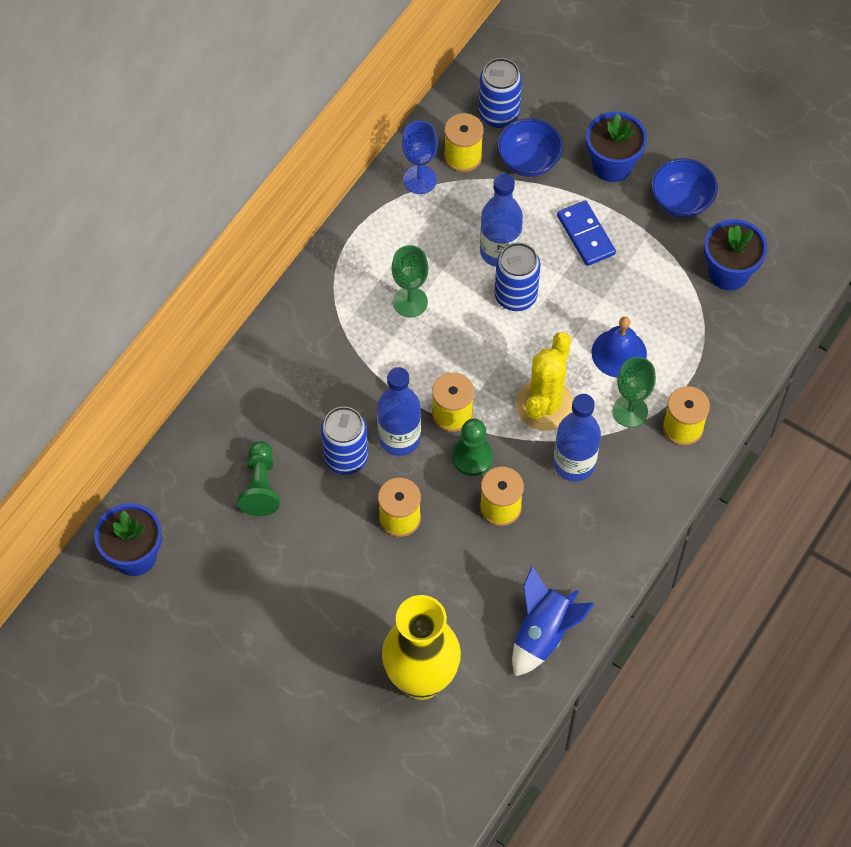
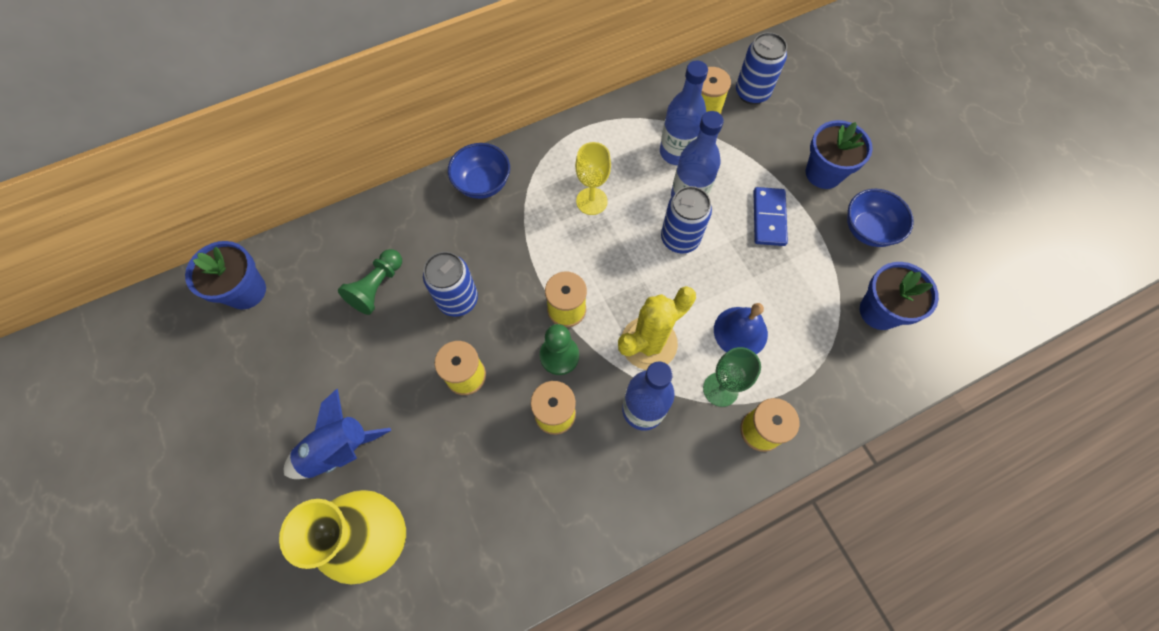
camera: 30 degrees right, 5 degrees up
(399, 438) = (511, 307): blue bottle -> blue bottle (677, 152)
(410, 302) = (591, 201): green goblet -> yellow goblet
(420, 180) = (659, 113): blue goblet -> none
(528, 161) = (755, 138): blue bowl -> blue bowl (482, 183)
(543, 633) = (518, 558): blue rocket -> blue rocket (339, 450)

